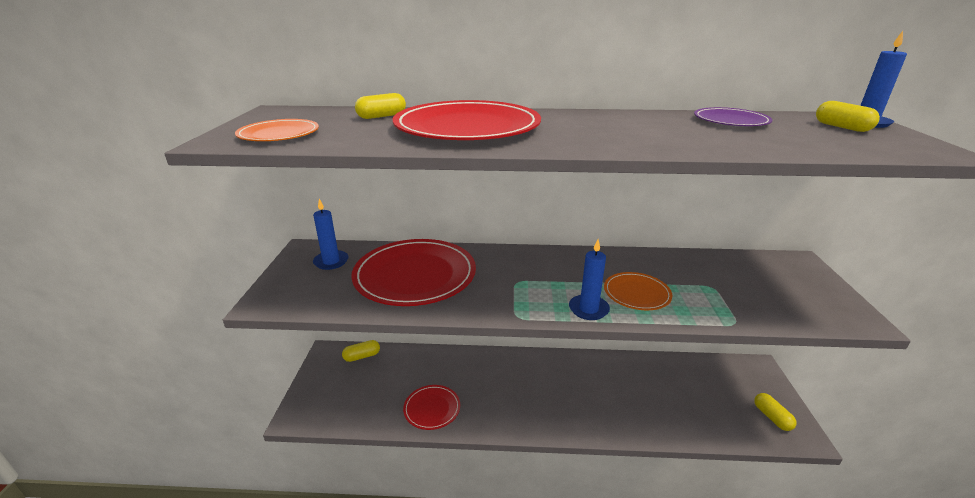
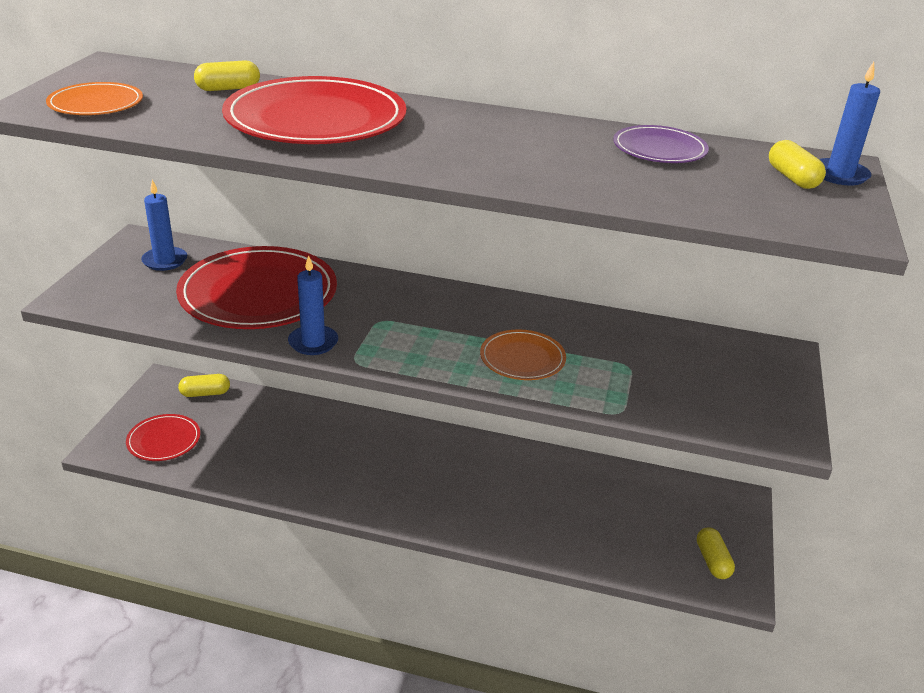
camera: 10 degrees right, 5 degrees up
(432, 408) = (270, 469): red plate -> red plate (164, 440)
(588, 309) = (447, 367): blue candle -> blue candle (313, 342)

